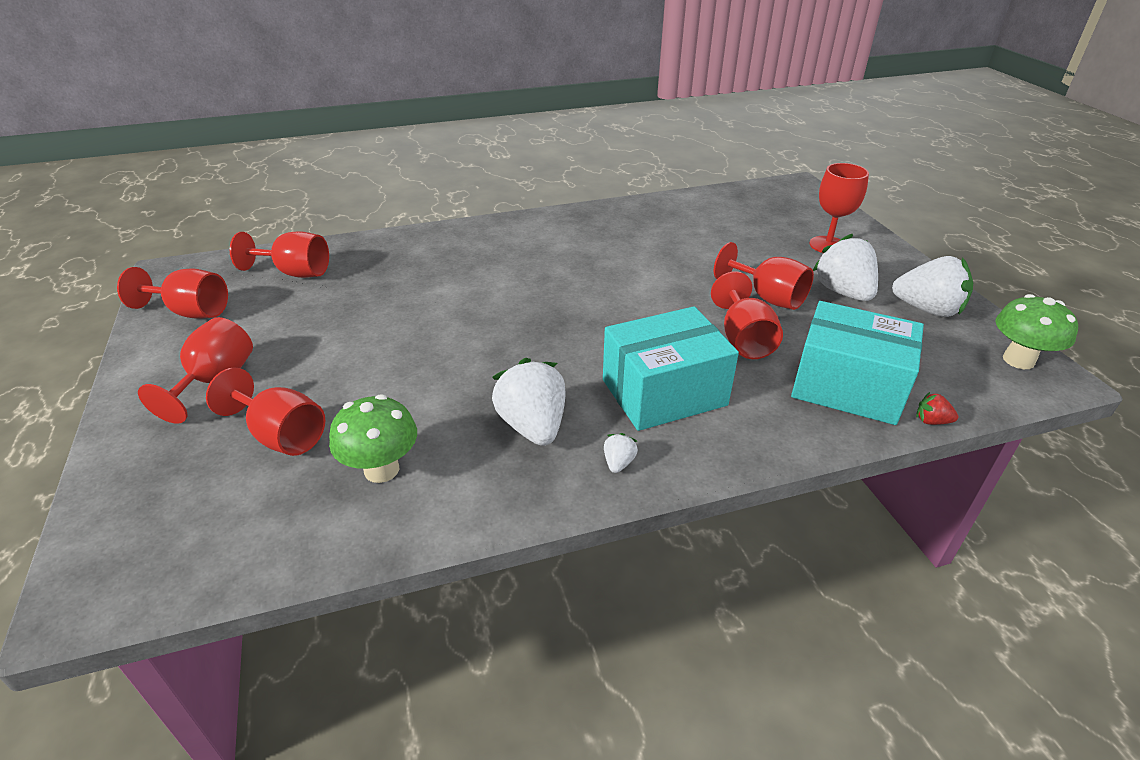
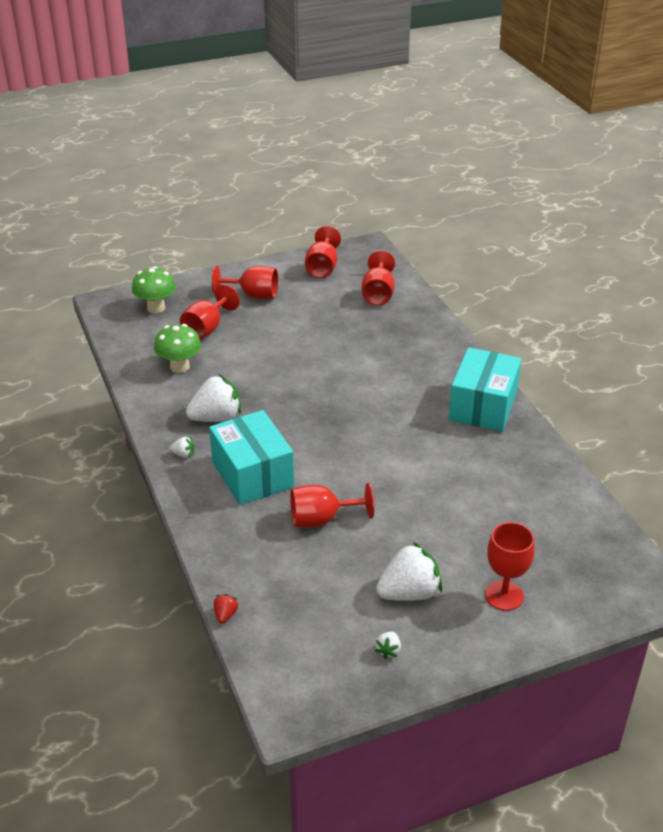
camera: 85 degrees right, 0 degrees up
(767, 297) = (390, 539): red goblet -> none
(847, 387) = (265, 573): turquoise box -> turquoise box (483, 406)
(927, 309) = (388, 650): white strawberry -> white strawberry, size x0.44
(1018, 360) = (311, 697): green mushroom -> green mushroom (156, 308)

